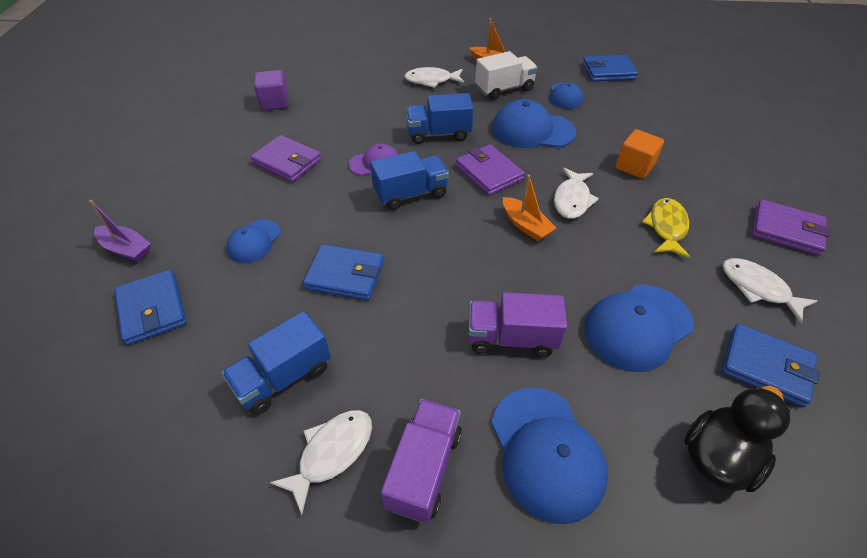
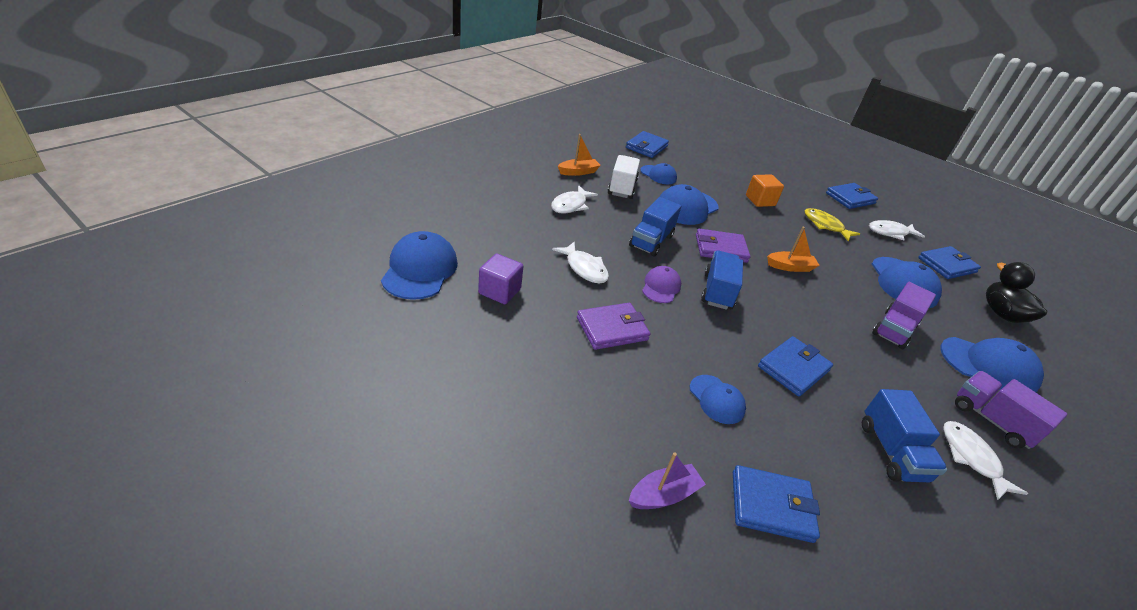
camera: 60 degrees left, 10 degrees down
(261, 68) = (420, 270): none -> blue cap
(572, 200) = (776, 237): white fish -> white fish (584, 268)
(786, 230) = (850, 198): purple wallet -> blue wallet

